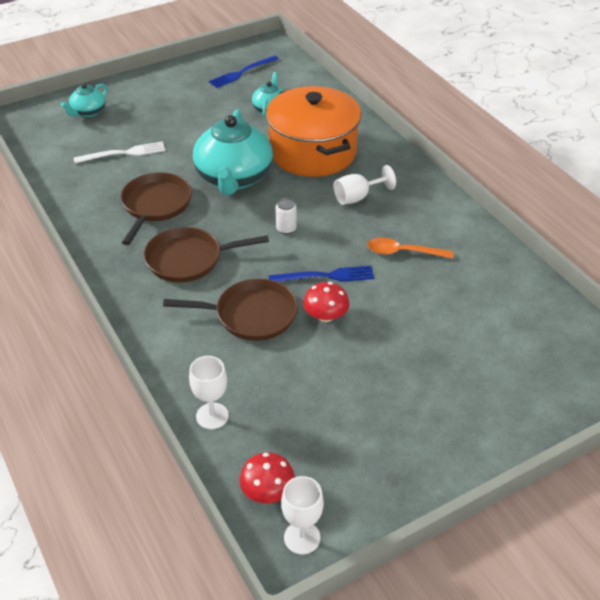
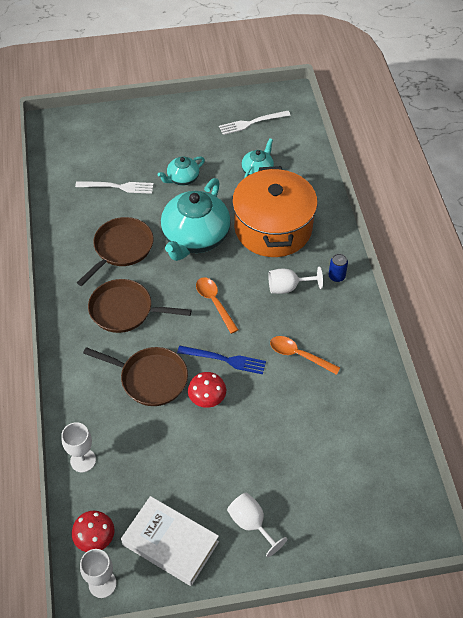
camera: 20 degrees right, 10 degrees up
(88, 112) = (106, 134): turquoise teapot -> turquoise teapot (182, 178)
(242, 72) = (252, 123): blue fork -> white fork
(286, 229) = (214, 302): white can -> orange spoon
(361, 469) = (170, 543): none -> white book
(402, 176) = (336, 276): none -> blue can
(442, 421) = (251, 524): none -> white goblet

